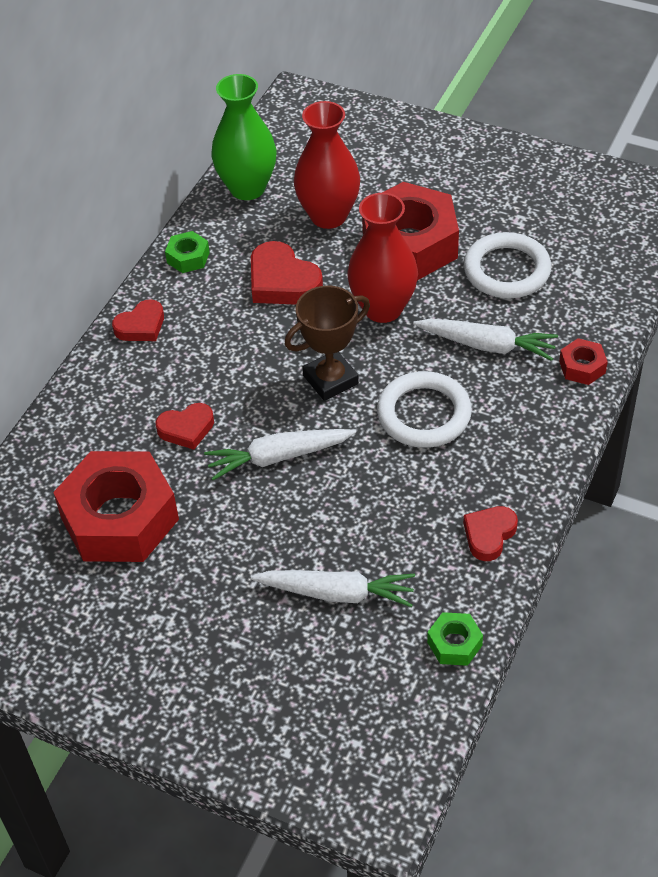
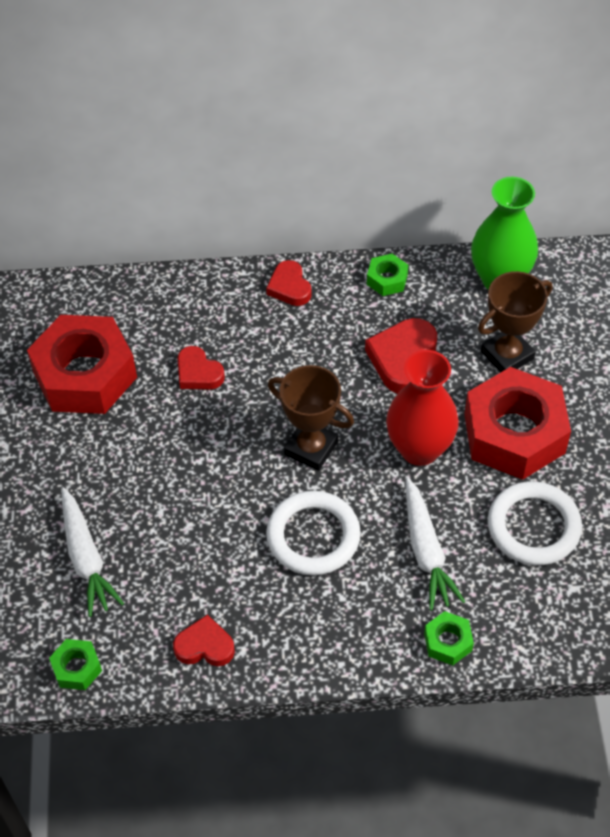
camera: 60 degrees right, 5 degrees up
(141, 326) = (289, 287): red heart -> red heart turned 45 degrees clockwise
(278, 457) = (204, 451): white carrot -> none
(328, 216) = (507, 355): red vase -> brown trophy
(582, 367) = (448, 642): red nut -> green nut

